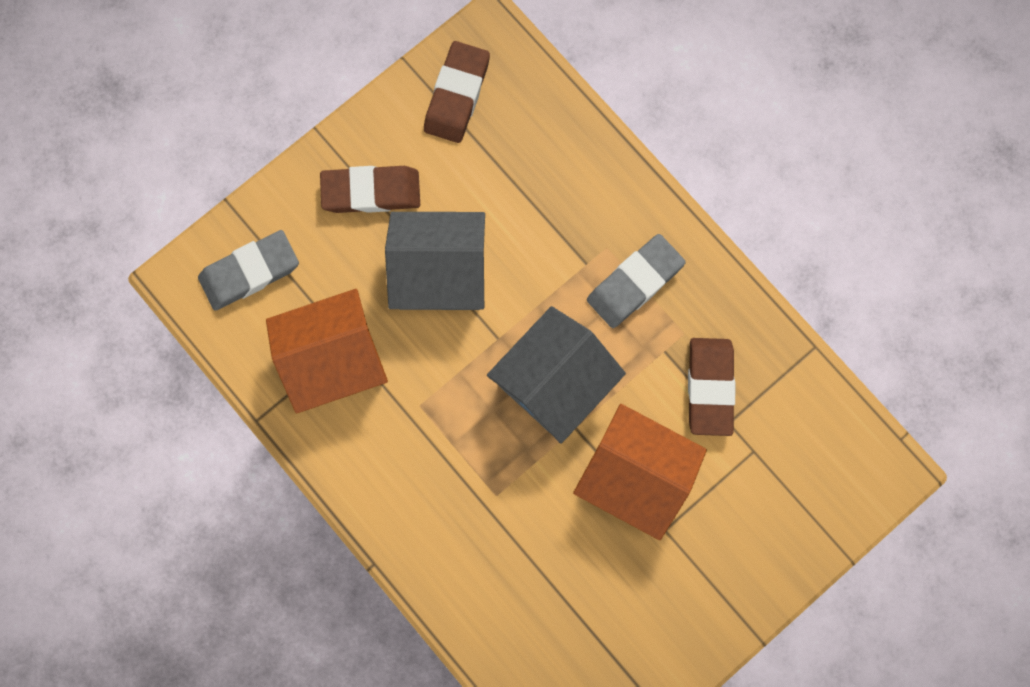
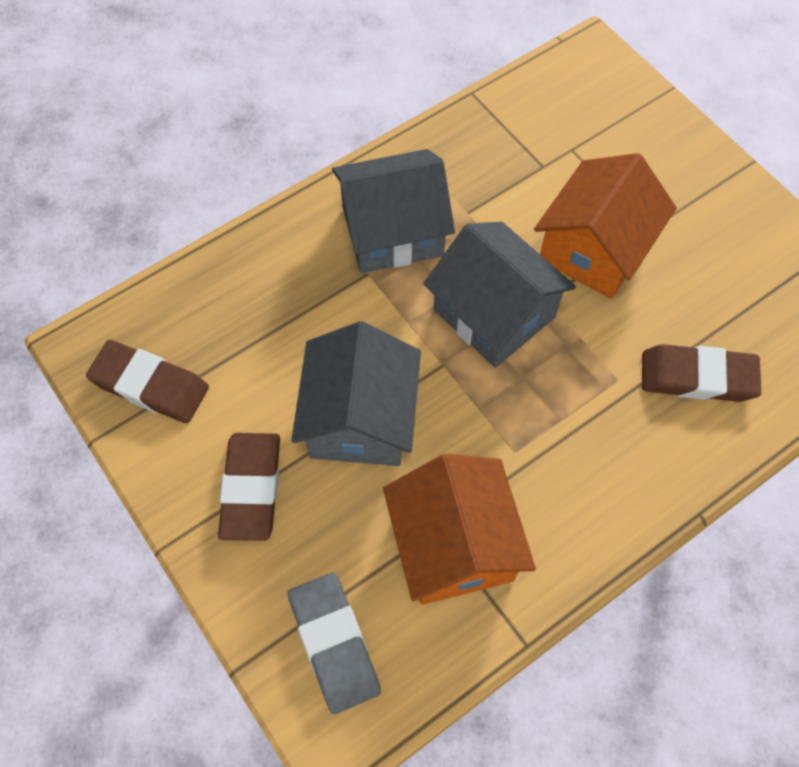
camera: 85 degrees left, 15 degrees down
(635, 282) = (393, 231): grey eraser -> grey house
(710, 387) = (506, 178): brown eraser -> brown eraser (697, 377)

